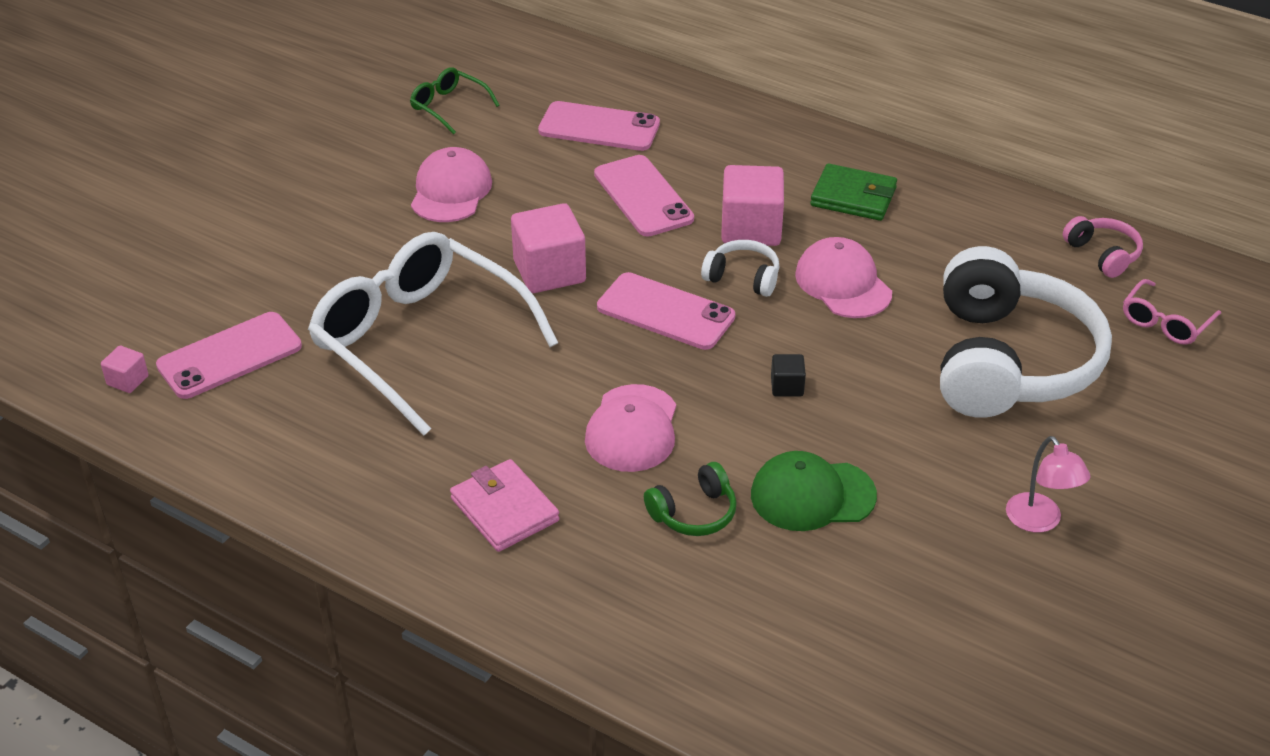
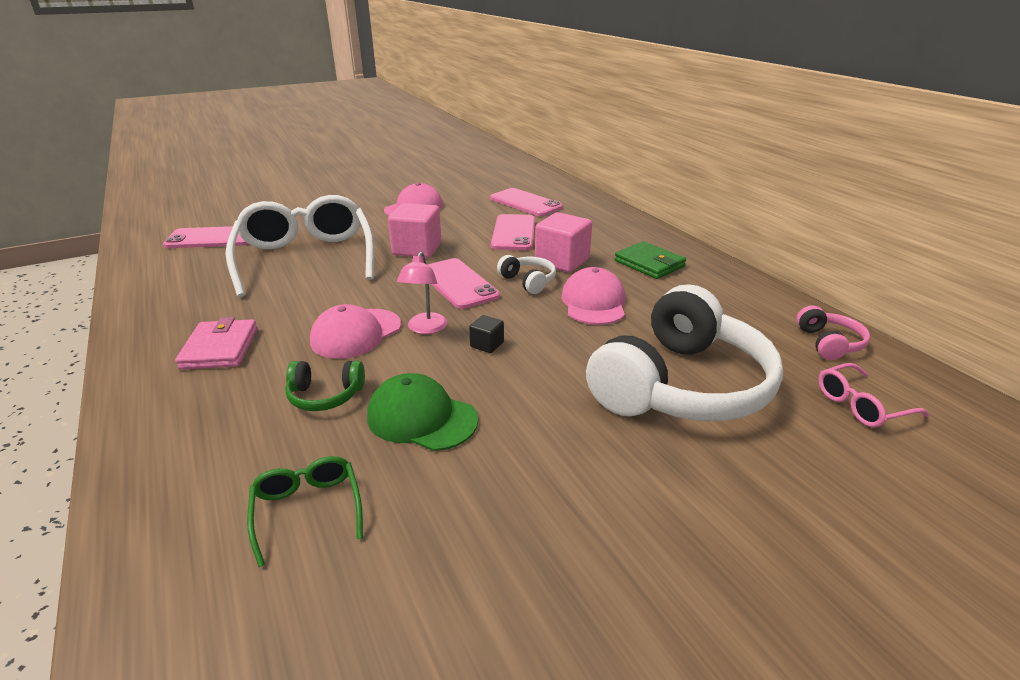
camera: 30 degrees right, 10 degrees down
(127, 380) = (156, 234): pink cube -> none
(448, 106) = (458, 181): green glasses -> green glasses (307, 510)
(1039, 521) = (597, 521): pink lamp -> pink lamp (425, 329)

